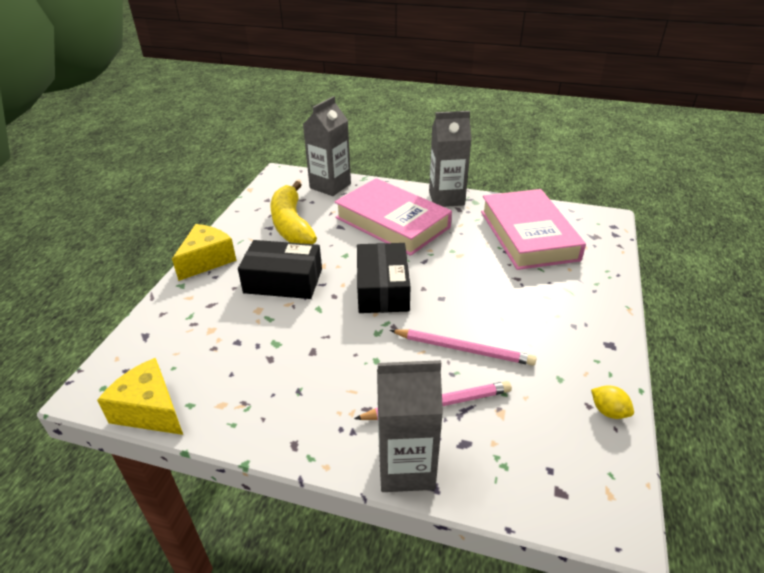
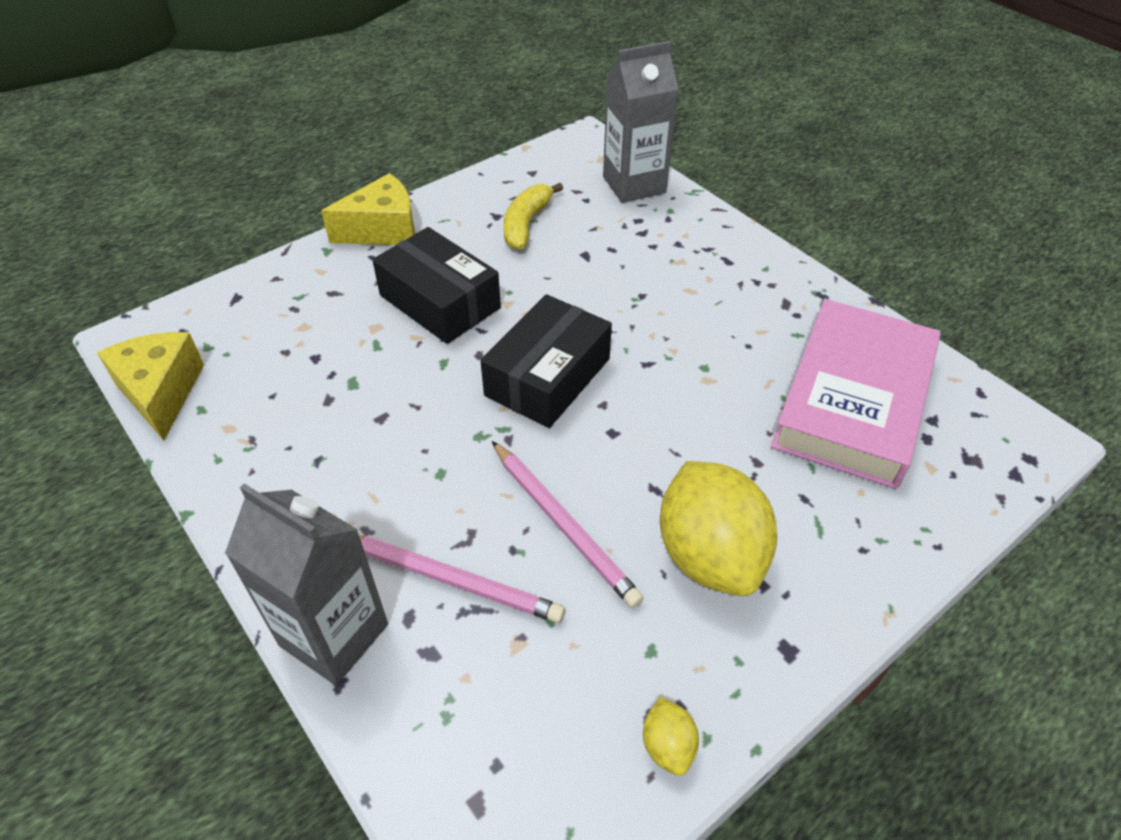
camera: 35 degrees right, 10 degrees up
(291, 225) = (526, 224): yellow banana -> yellow banana, size x0.63
(392, 222) = (663, 281): pink book -> none
(446, 198) = (785, 277): grey carton -> none
(540, 326) = (709, 555): none -> yellow lemon

